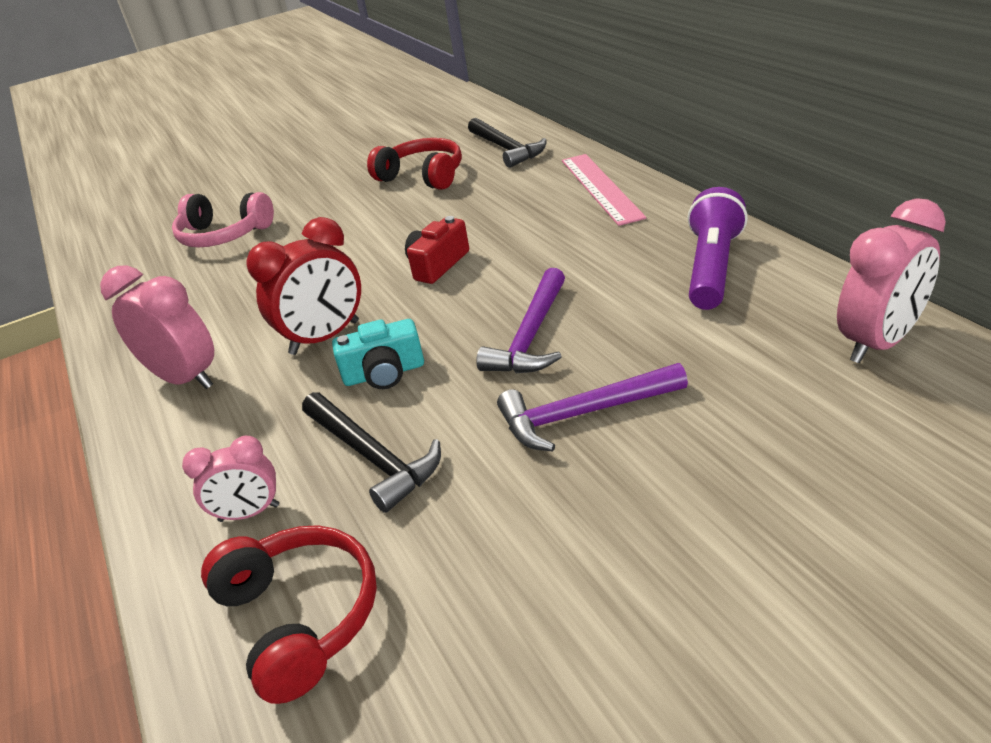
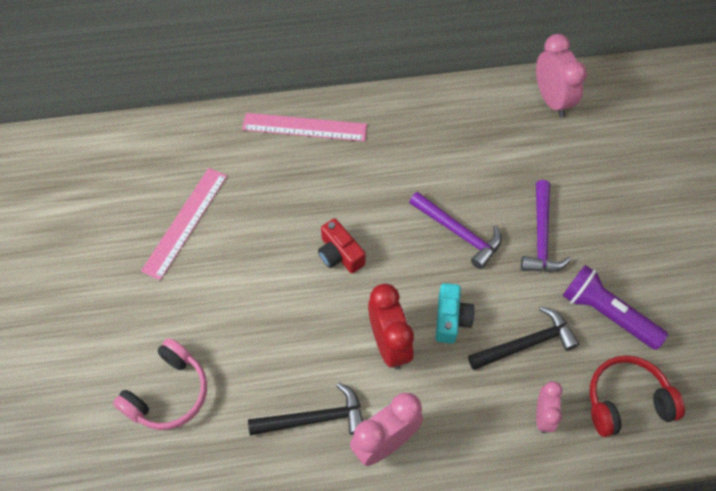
camera: 75 degrees left, 25 degrees up
(422, 176) = (185, 222): red headphones -> pink ruler
(506, 149) = (186, 153): black hammer -> black hammer (314, 419)
(712, 268) = (446, 123): purple flashlight -> purple flashlight (607, 314)

